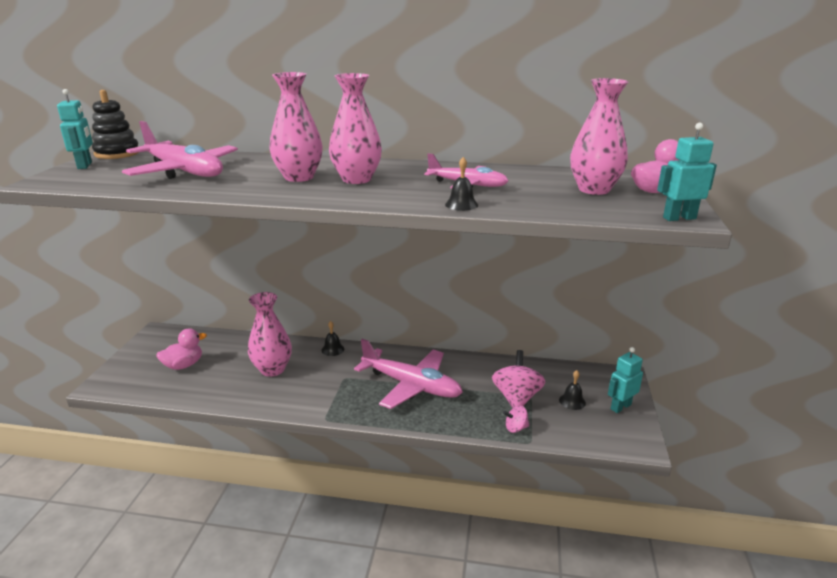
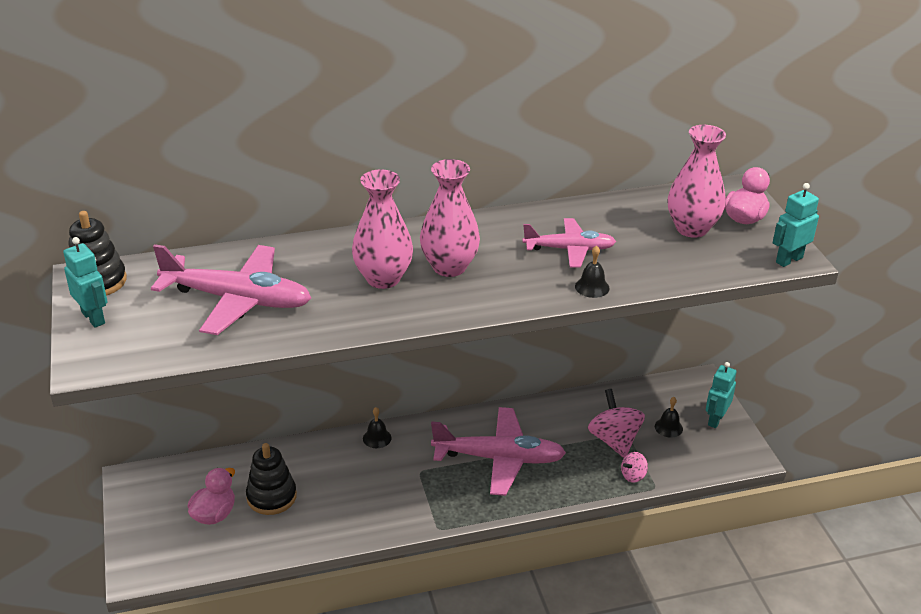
camera: 25 degrees left, 10 degrees up
(229, 365) = (271, 497): none -> black stacking toy
(272, 369) = (328, 486): pink vase -> none

